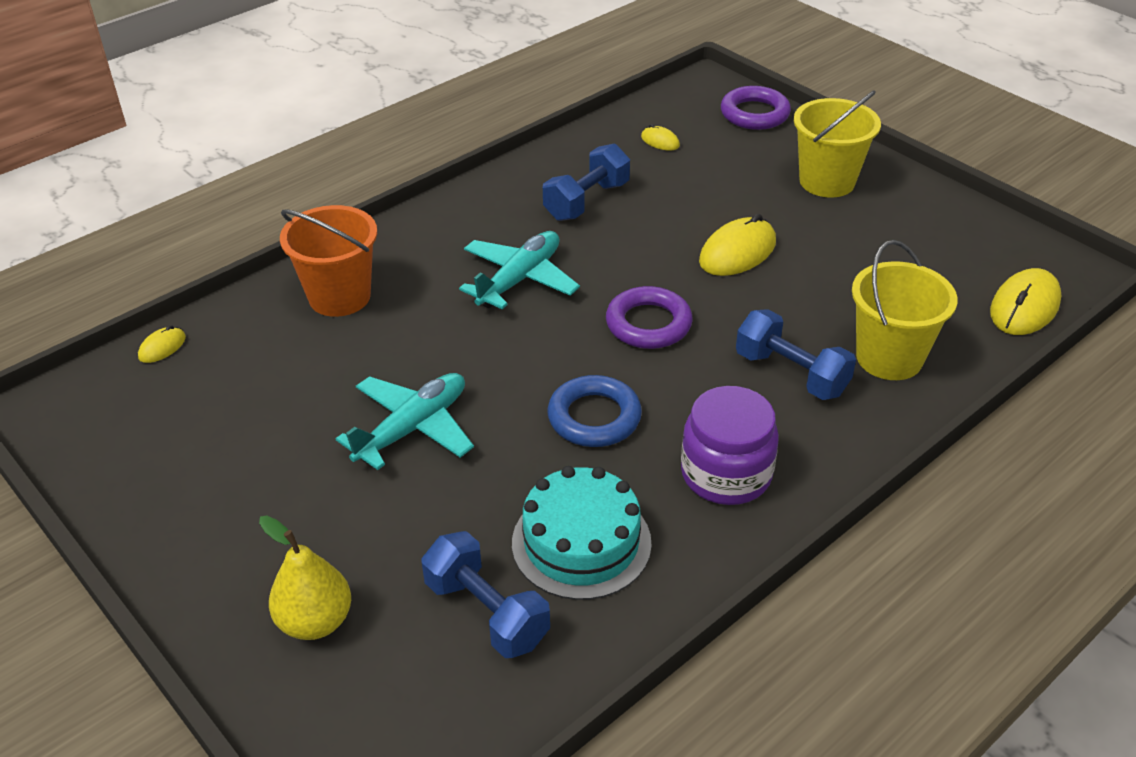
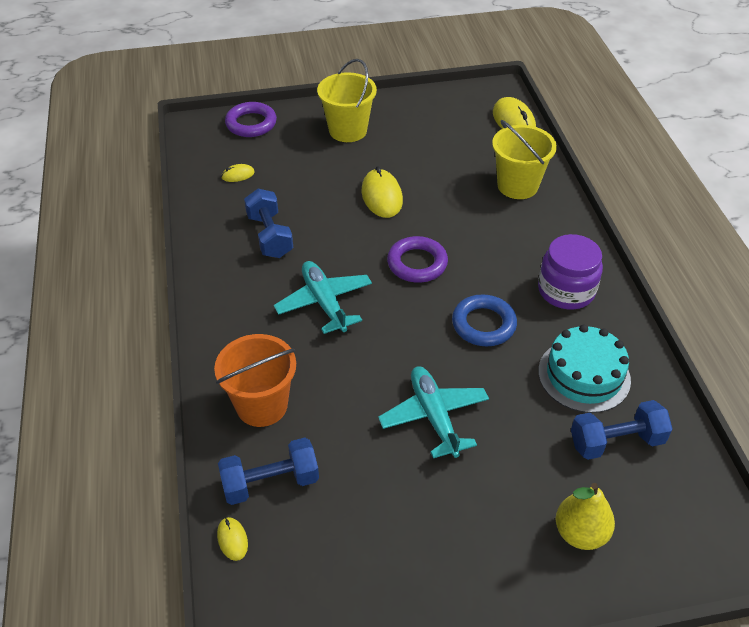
camera: 60 degrees left, 5 degrees up
(791, 374) = (504, 227): blue dumbbell -> blue dumbbell (270, 483)

